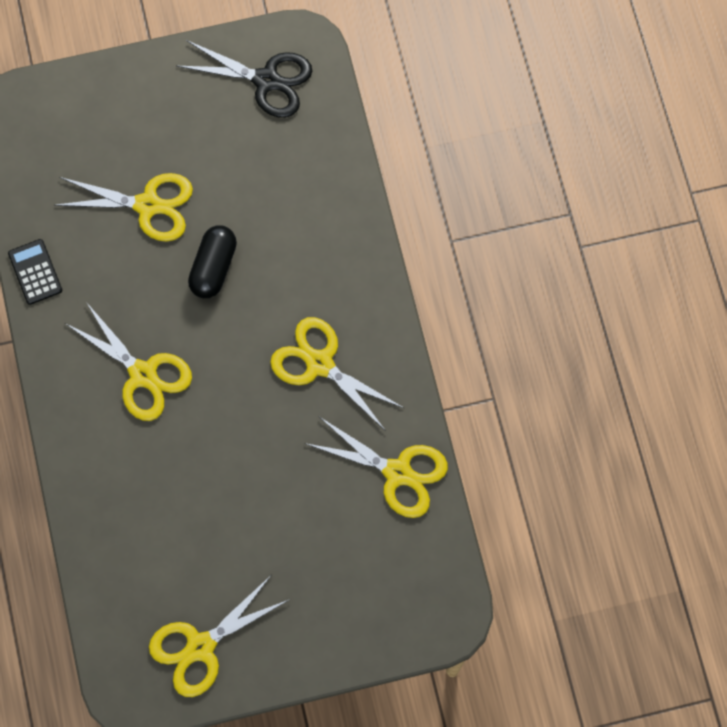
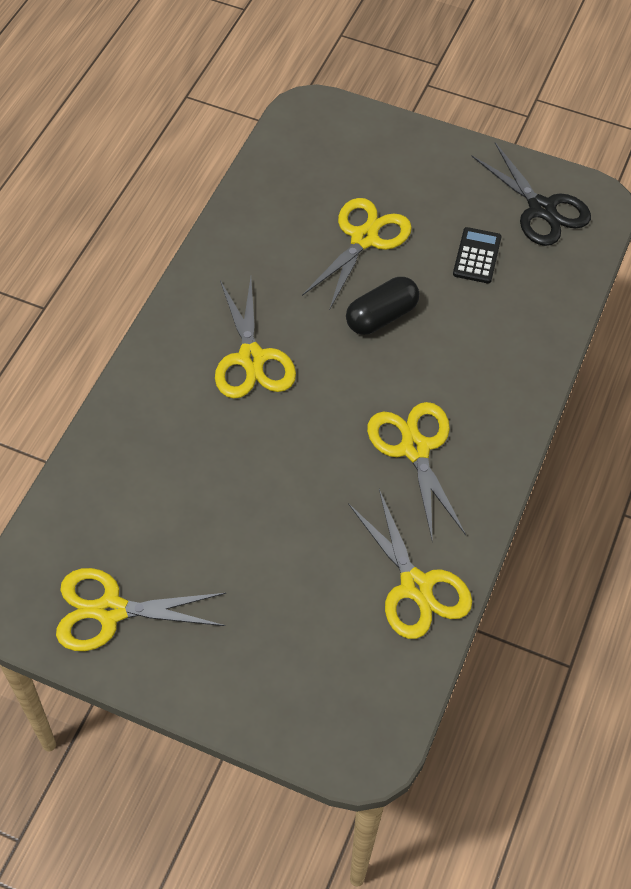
camera: 35 degrees right, 15 degrees down
(35, 272) = (229, 230): black calculator -> black calculator (477, 256)
(148, 205) = (364, 238): yellow scissors -> yellow scissors turned 105 degrees counterclockwise

